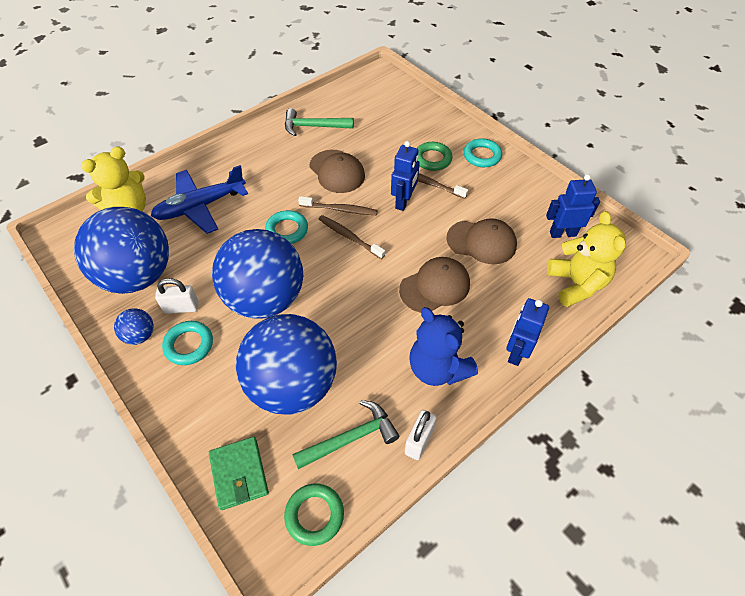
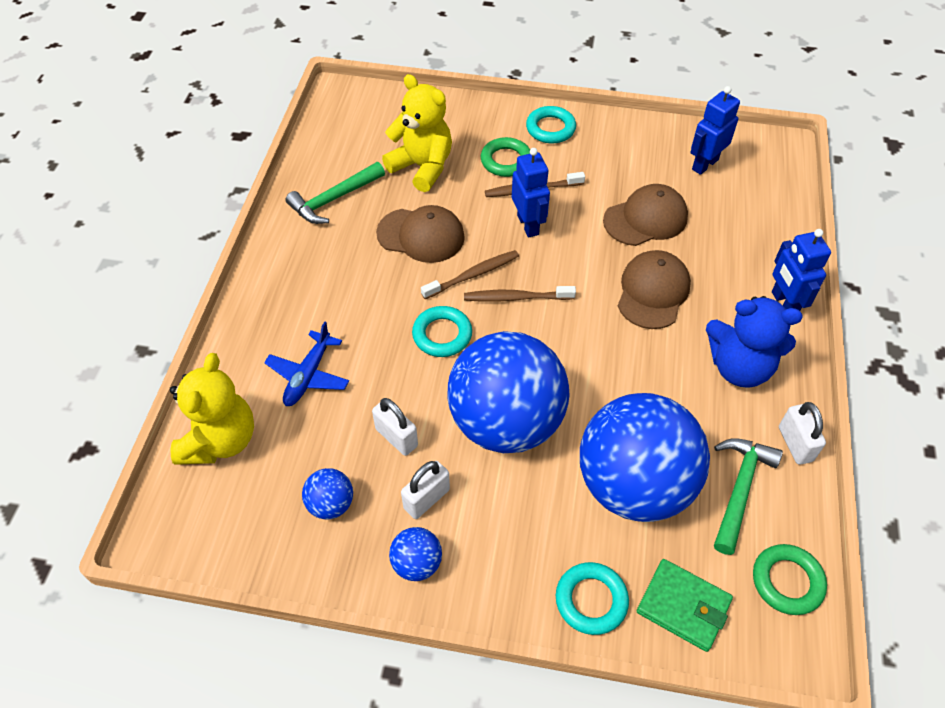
camera: 40 degrees left, 0 degrees up
(138, 276) = (331, 504): blue ball -> blue ball, size x0.40
(189, 345) = (483, 530): turquoise ring -> turquoise ring (591, 600)
(200, 206) = (308, 375): blue plane -> blue plane, size x0.64
(204, 266) = (396, 437): none -> white padlock
(576, 284) = (764, 206): yellow teddy bear -> yellow teddy bear (422, 167)

